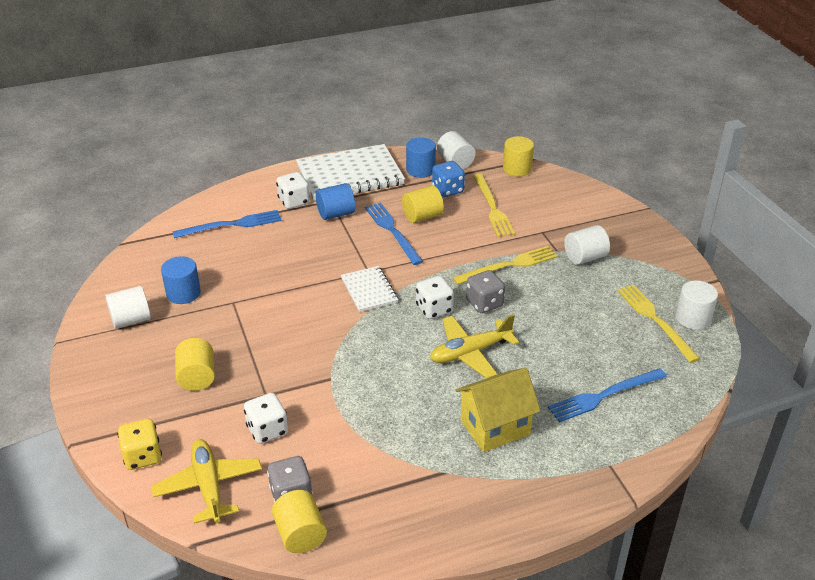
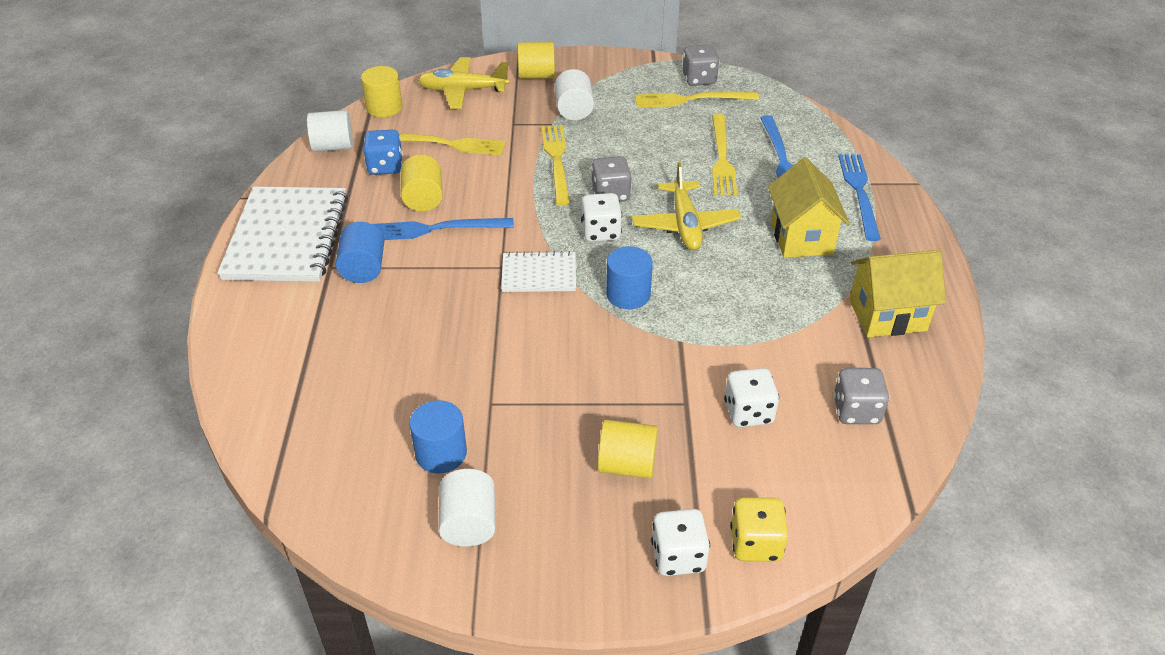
camera: 70 degrees left, 5 degrees up
(209, 486) = (826, 483): yellow plane -> yellow plane (463, 90)
(232, 225) = (313, 374): blue fork -> blue fork (859, 192)
(294, 201) = (305, 301): white dice -> white dice (678, 556)
(300, 534) = (915, 414): yellow cylinder -> yellow cylinder (536, 75)
(418, 501) = (887, 315): none -> yellow house
(420, 170) = (325, 176): blue cylinder -> blue cylinder (628, 294)
(579, 356) = (722, 158): none -> yellow fork
(693, 318) = (699, 79): white cylinder -> grey dice

